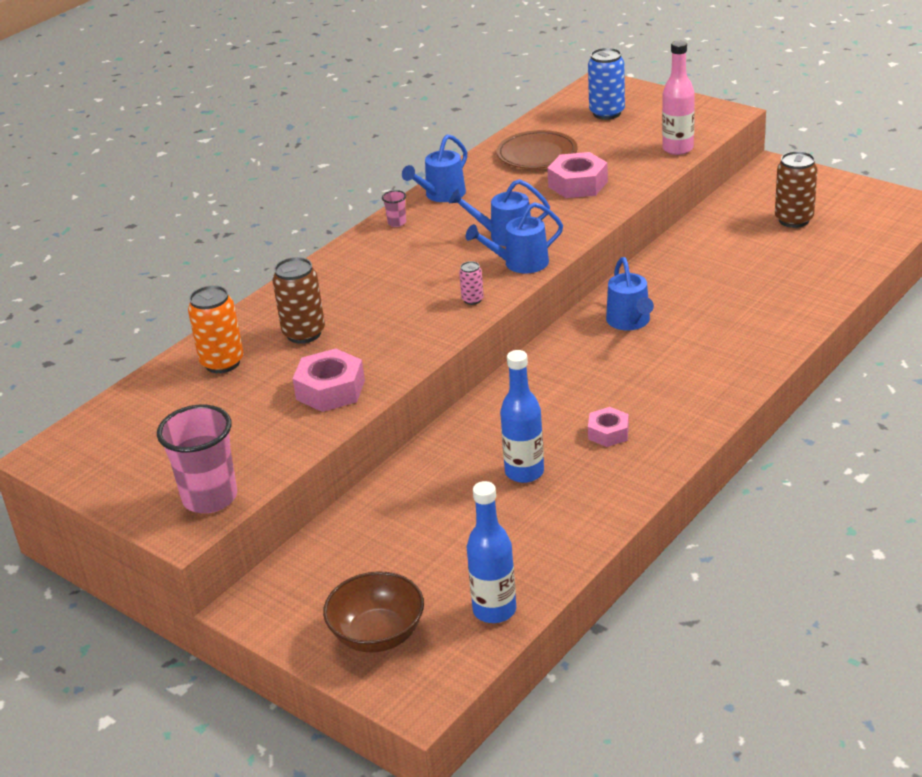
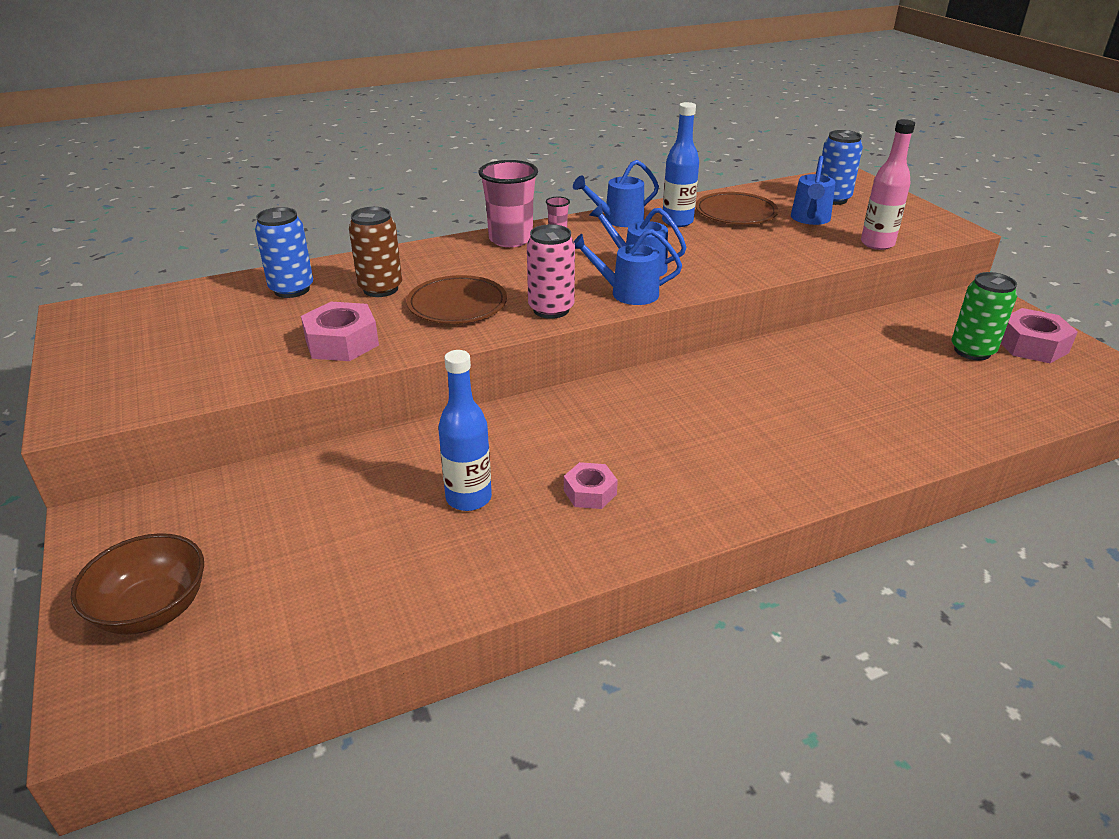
camera: 25 degrees right, 0 degrees up
(210, 498) = (130, 397): pink cup -> pink cup (510, 239)
(222, 363) = (292, 289): orange can -> blue can
(388, 323) = (457, 304): none -> brown plate
(472, 300) = (551, 309): pink can -> pink can, size x1.93
(494, 610) = (281, 641): blue bottle -> blue bottle (677, 222)
(578, 184) = (749, 245): pink nut -> pink nut (1031, 345)
(630, 322) = (714, 390): blue watering can -> blue watering can (810, 219)
(794, 220) = (972, 351): brown can -> green can

